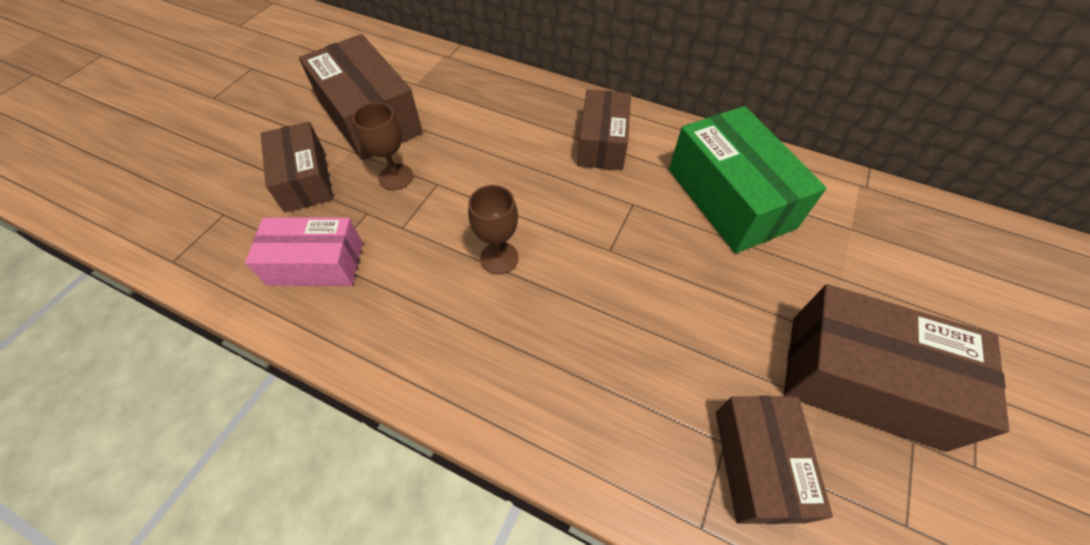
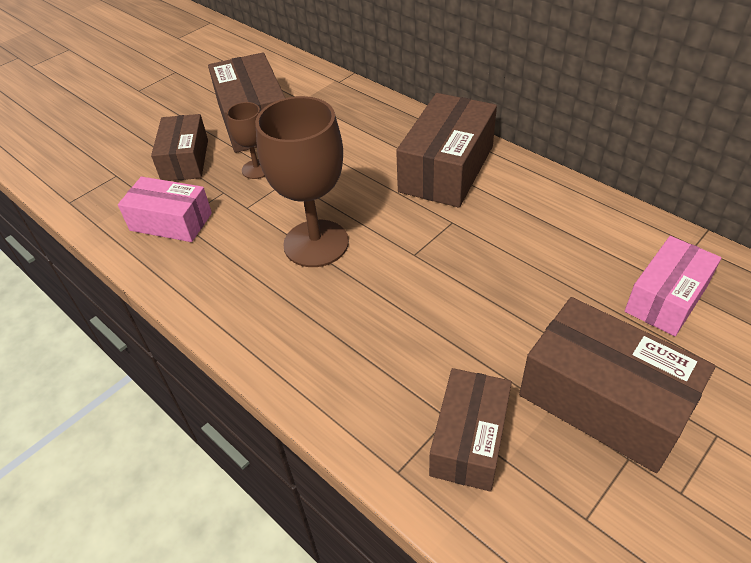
camera: 20 degrees right, 10 degrees down
(499, 258) = (316, 243): brown goblet -> brown goblet, size x1.92
(602, 143) = (446, 169): brown box -> brown box, size x1.53
(730, 198) = (547, 232): green box -> none
(868, 250) = (666, 298): none -> pink box

